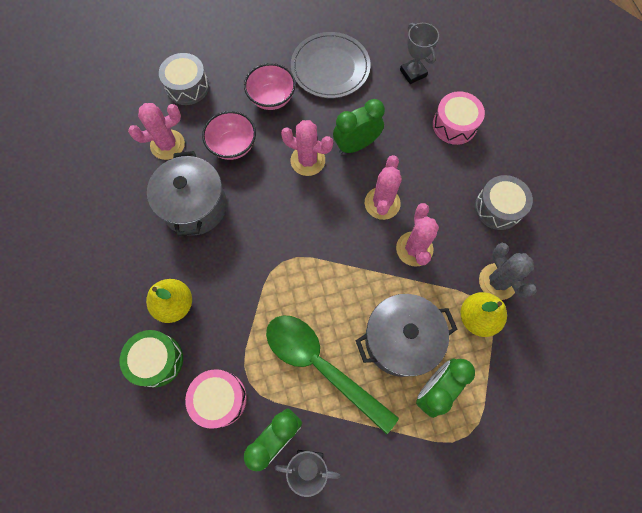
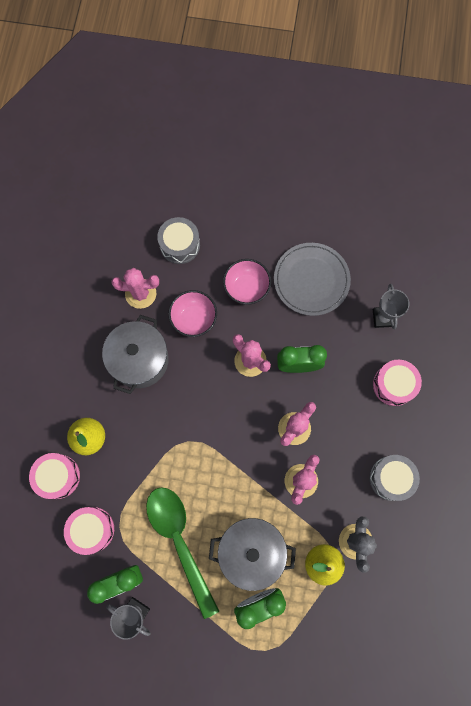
camera: 25 degrees right, 5 degrees up
(157, 360) = (58, 476): green drum -> pink drum

